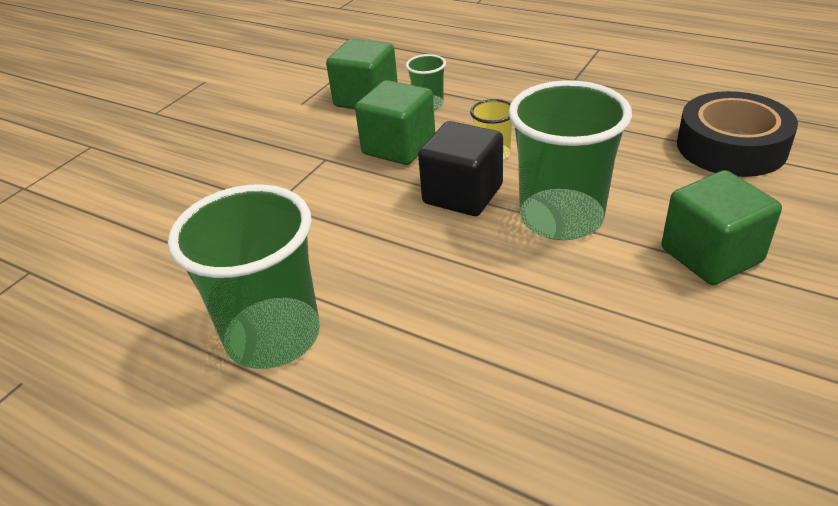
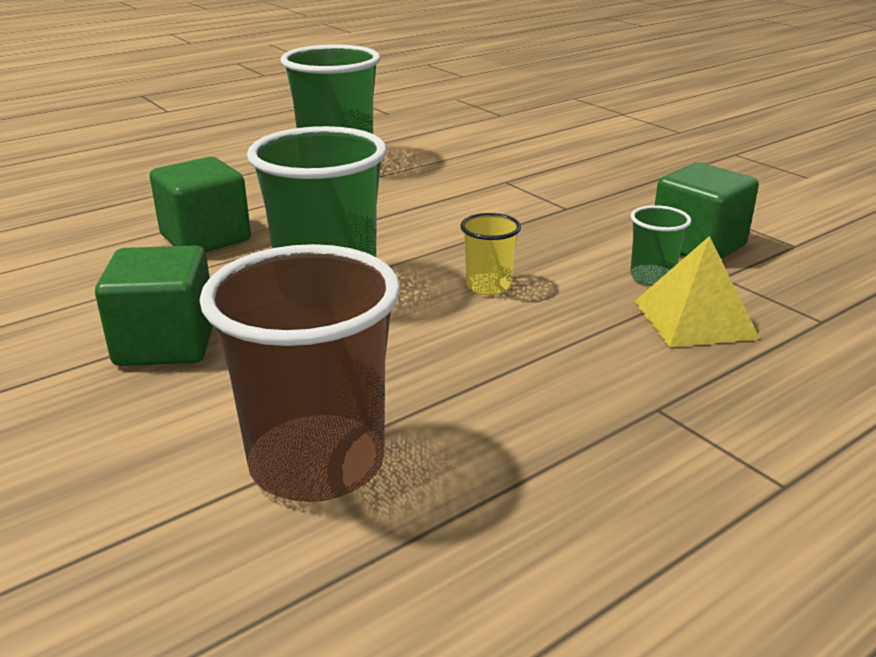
camera: 110 degrees right, 10 degrees down
(399, 147) = (556, 242): green cube -> green cube (205, 238)
(462, 194) = (427, 253): black cube -> none
(473, 84) = (695, 319): none -> yellow pyramid
(731, 146) = (317, 463): black tape -> brown cup

